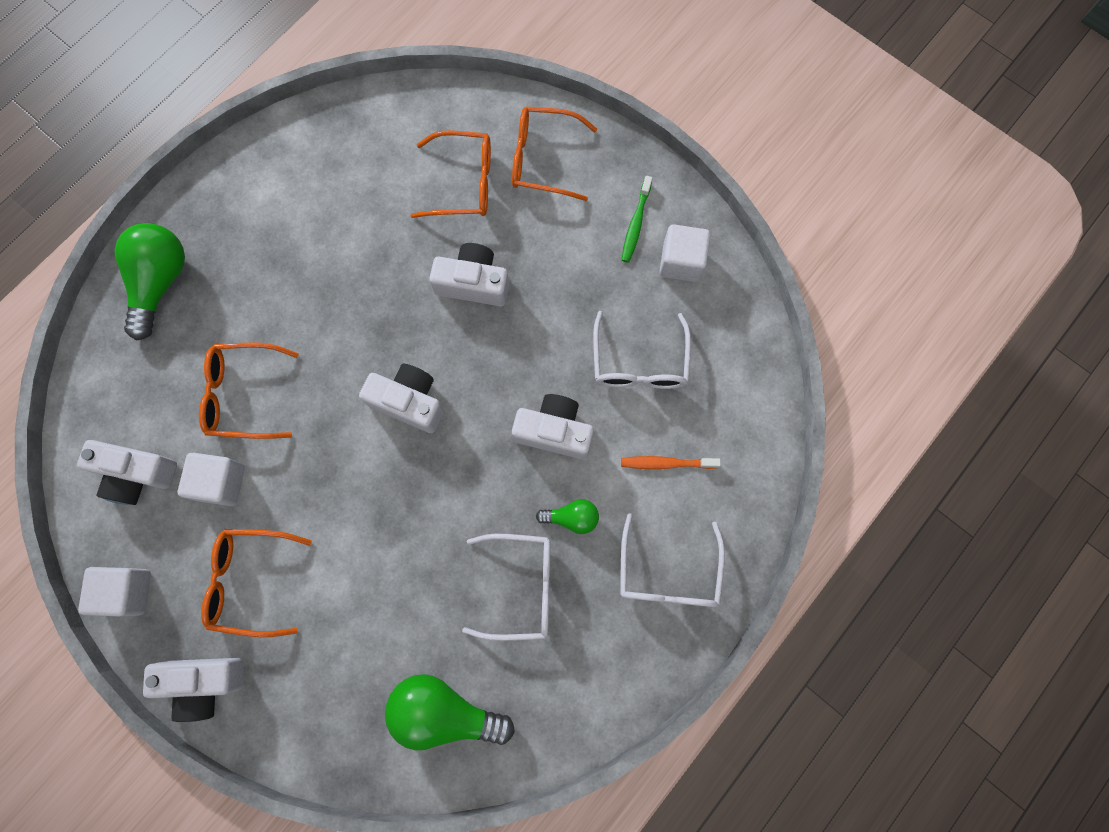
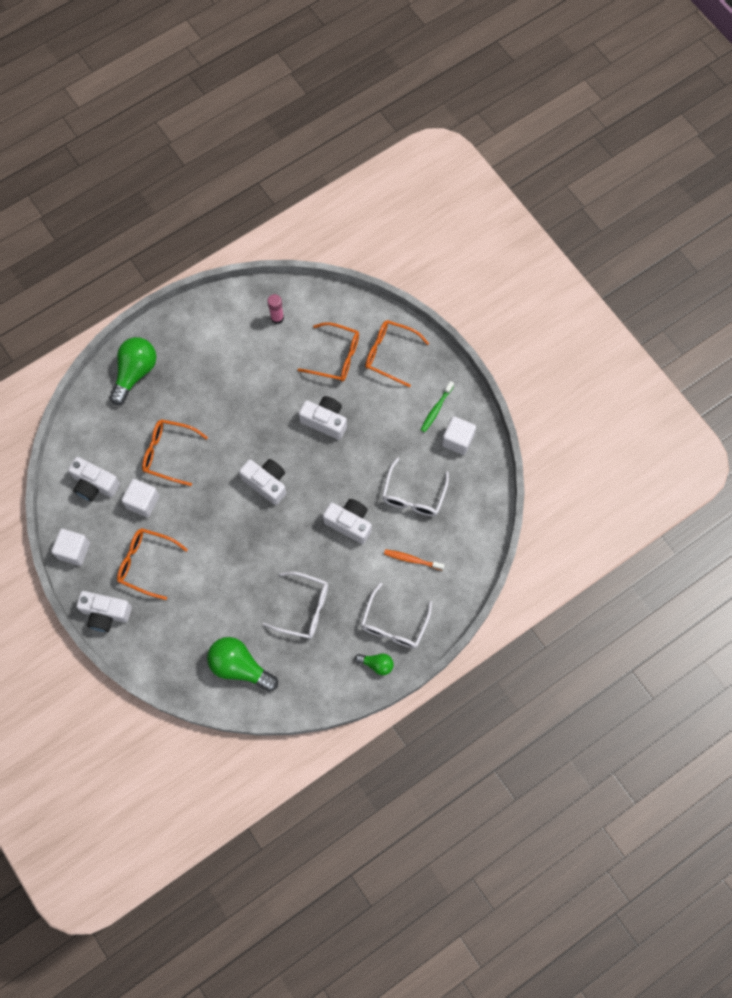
camera: 15 degrees right, 5 degrees down
(359, 146) = (277, 318): none -> pink glue stick
(571, 518) = (345, 576): green light bulb -> green light bulb (377, 664)

